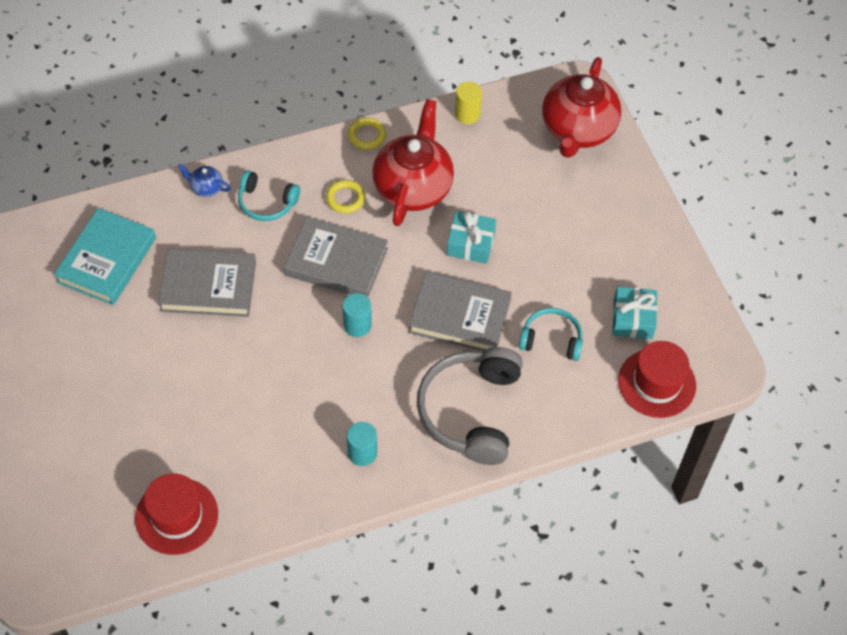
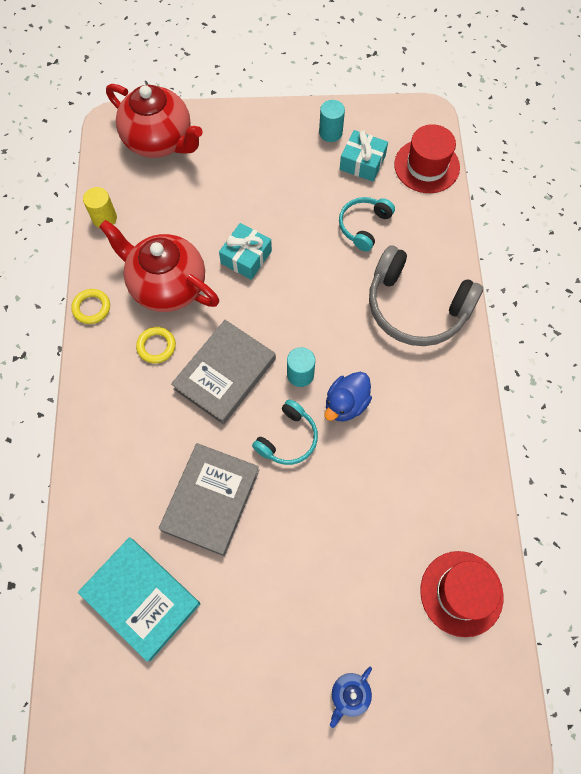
camera: 70 degrees left, 10 degrees up
(206, 188) = (90, 473): blue teapot -> blue teapot (349, 694)
(266, 203) = (132, 419): turquoise headphones -> turquoise headphones (288, 438)
(339, 372) = (346, 404): none -> blue duck
(362, 453) = (434, 407): turquoise cylinder -> turquoise cylinder (330, 132)
(460, 316) = (318, 288): grey book -> none

